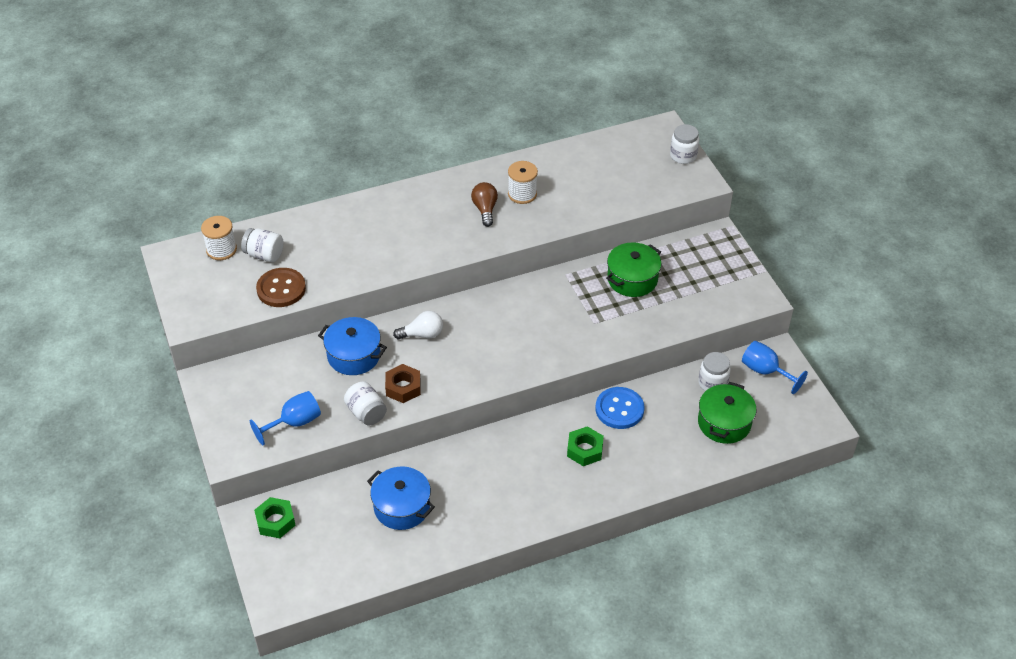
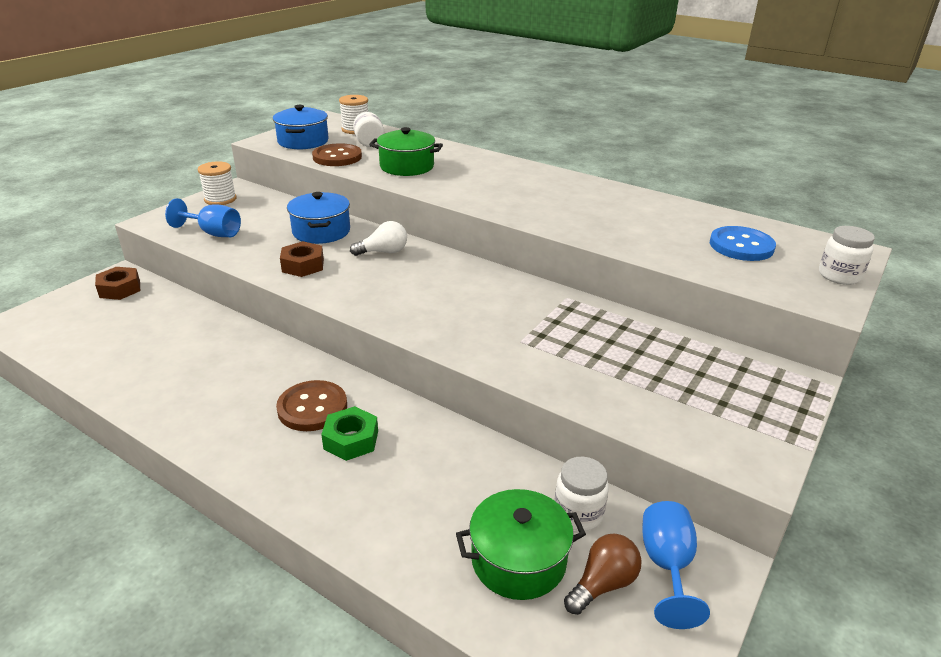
camera: 55 degrees right, 15 degrees down
(275, 521) = (120, 289): green nut -> brown nut
(366, 413) = (253, 259): white jar -> none
(402, 507) = (175, 346): blue pot -> blue pot (303, 141)
(422, 334) = (383, 252): white light bulb -> white light bulb turned 60 degrees counterclockwise
(485, 209) = (557, 201): brown light bulb -> brown light bulb (602, 584)
(522, 194) = (608, 210): white spool -> white spool (220, 199)
(539, 456) = (312, 408): none -> brown button
(619, 409) = (443, 442): blue button -> blue button (741, 246)
(632, 279) = (624, 342): green pot -> green pot (407, 166)

